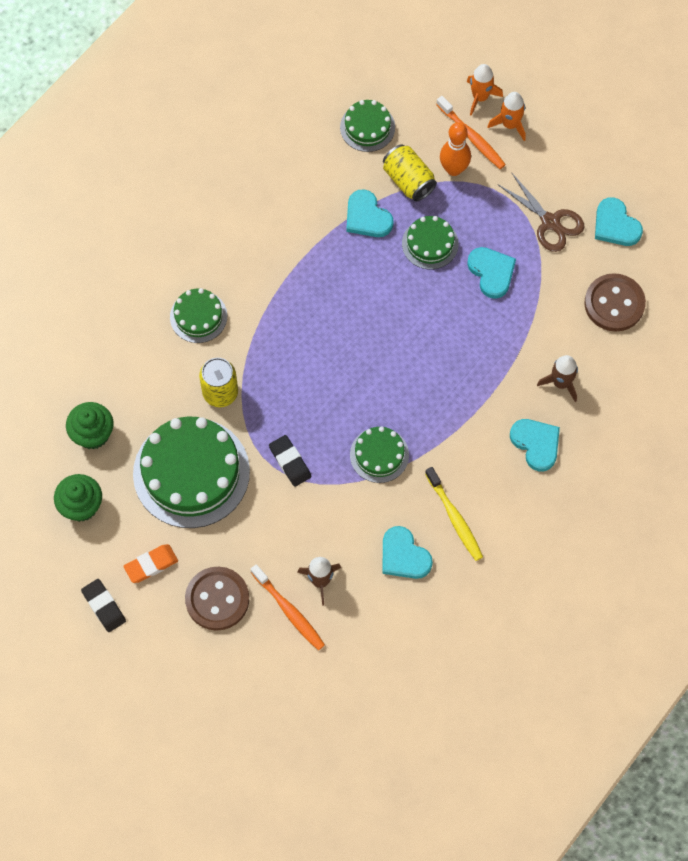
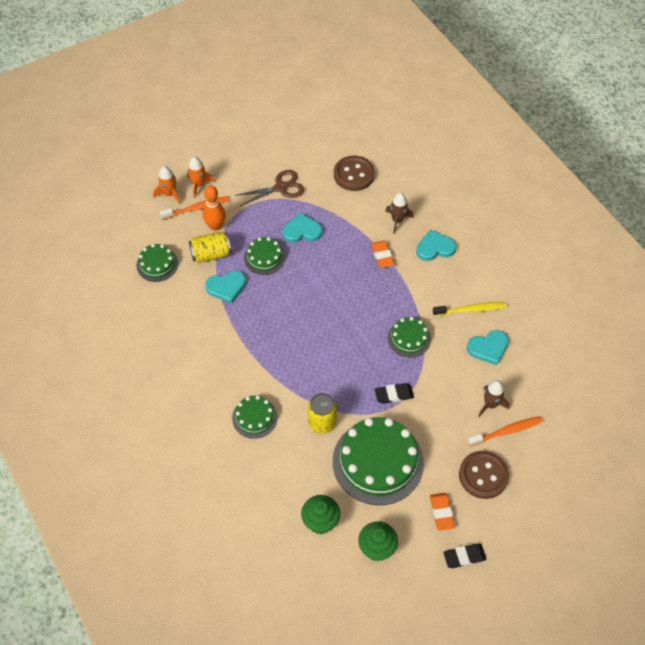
camera: 70 degrees left, 10 degrees down
(494, 382) = (382, 256): none -> orange eraser
(615, 225) = (299, 155): turquoise heart -> none

